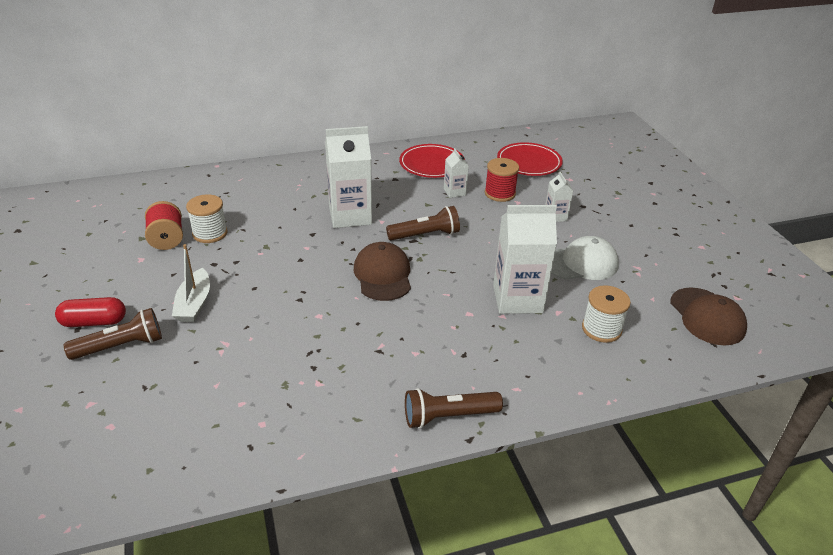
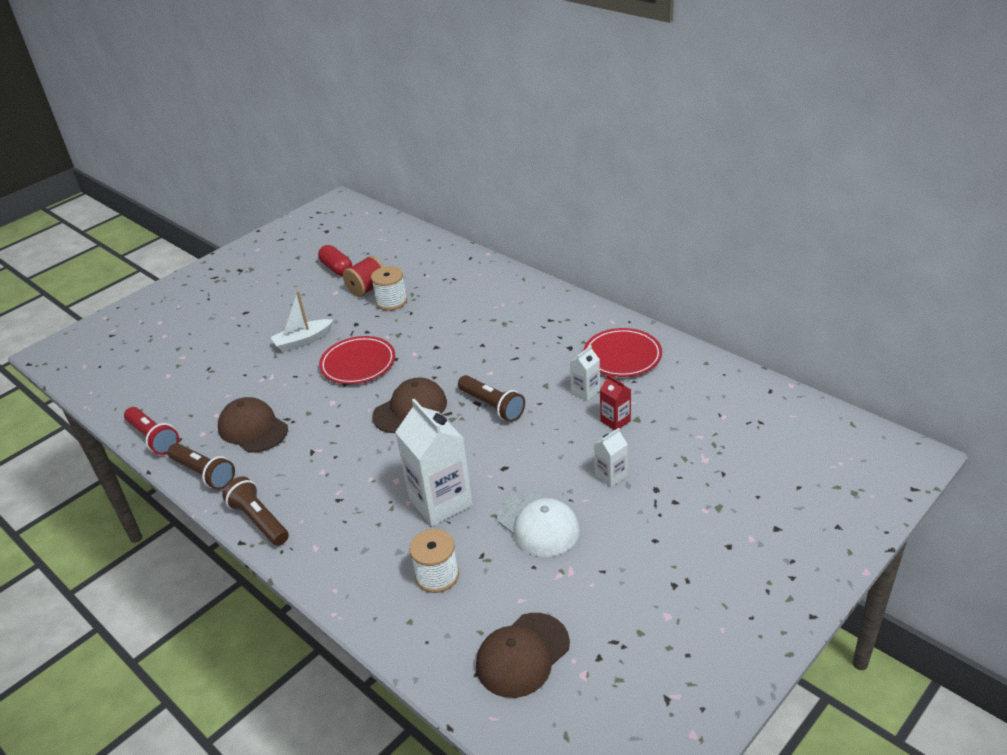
camera: 65 degrees right, 0 degrees up
(94, 322) = (256, 314): red capsule -> red capsule (337, 268)
(121, 346) = (240, 337): brown flashlight -> brown flashlight (204, 474)
(222, 470) = (153, 438): none -> red flashlight
(298, 381) = (253, 428): none -> brown cap
(350, 216) = (481, 352): white carton -> none
(500, 193) = (615, 421): red spool -> red carton
(529, 163) = (705, 416): red plate -> red plate (358, 364)

